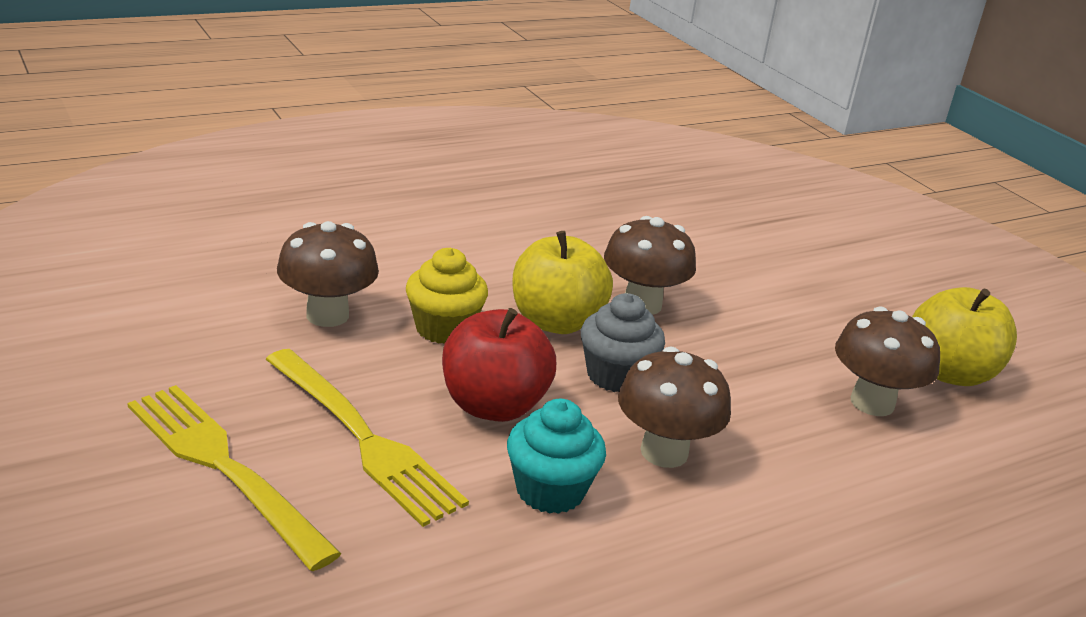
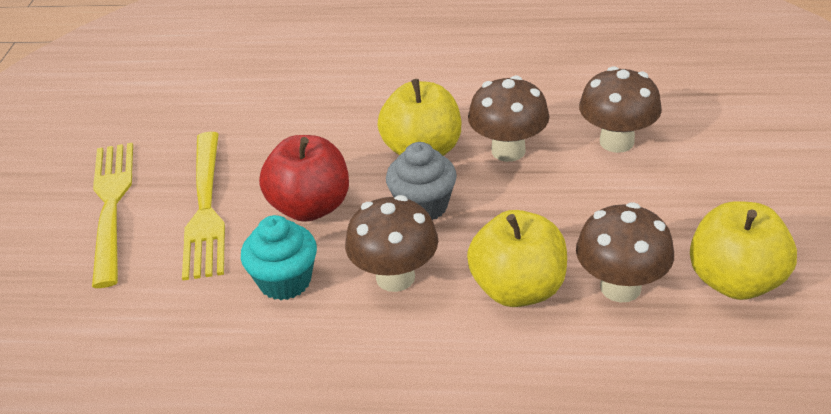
camera: 40 degrees right, 10 degrees up
(327, 315) = (268, 111): brown mushroom -> brown mushroom (616, 142)
(444, 328) = (335, 138): yellow cupcake -> none
(790, 429) = (518, 289): none -> yellow apple

